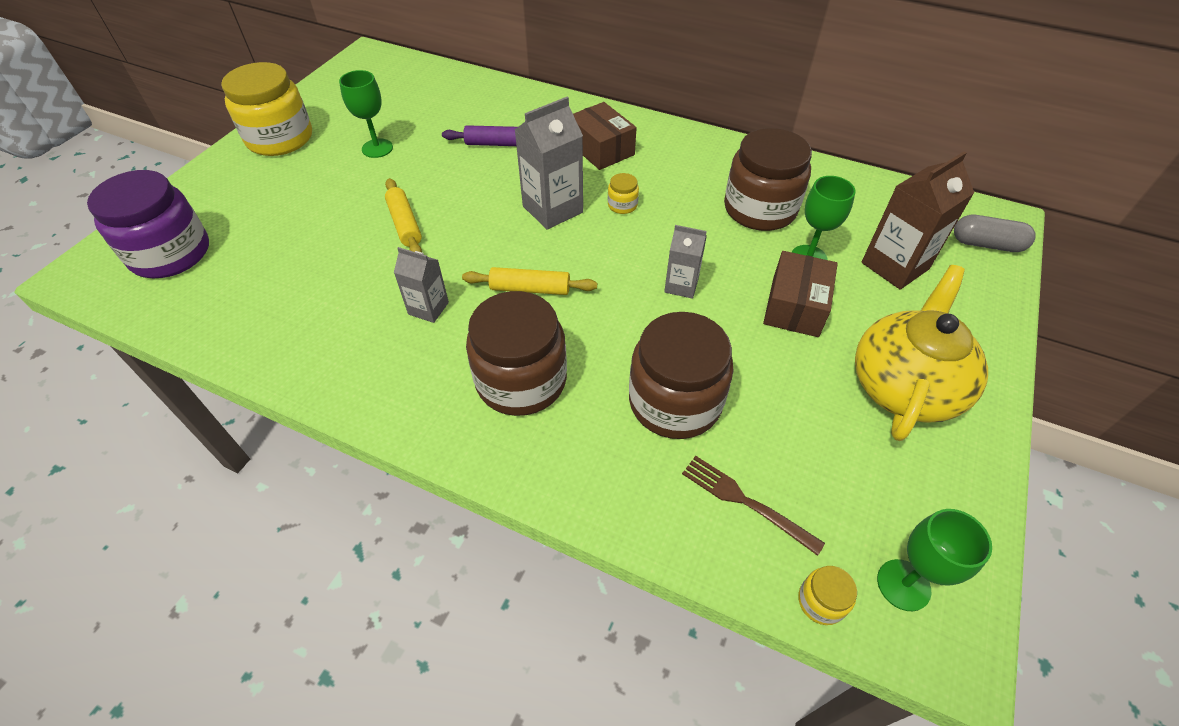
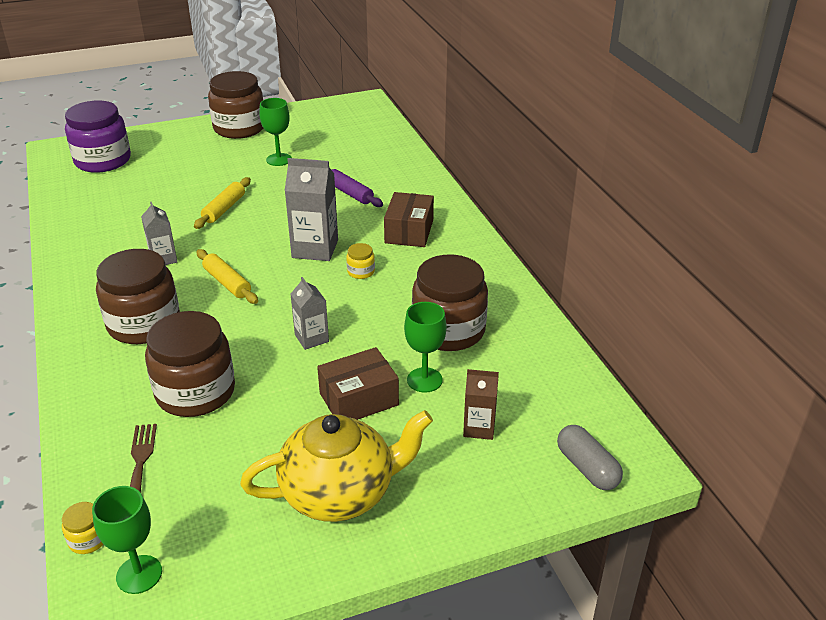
camera: 45 degrees right, 15 degrees down
(280, 138) = (239, 128): yellow jar -> brown jar
(895, 266) = (479, 428): brown carton -> brown carton, size x0.59

